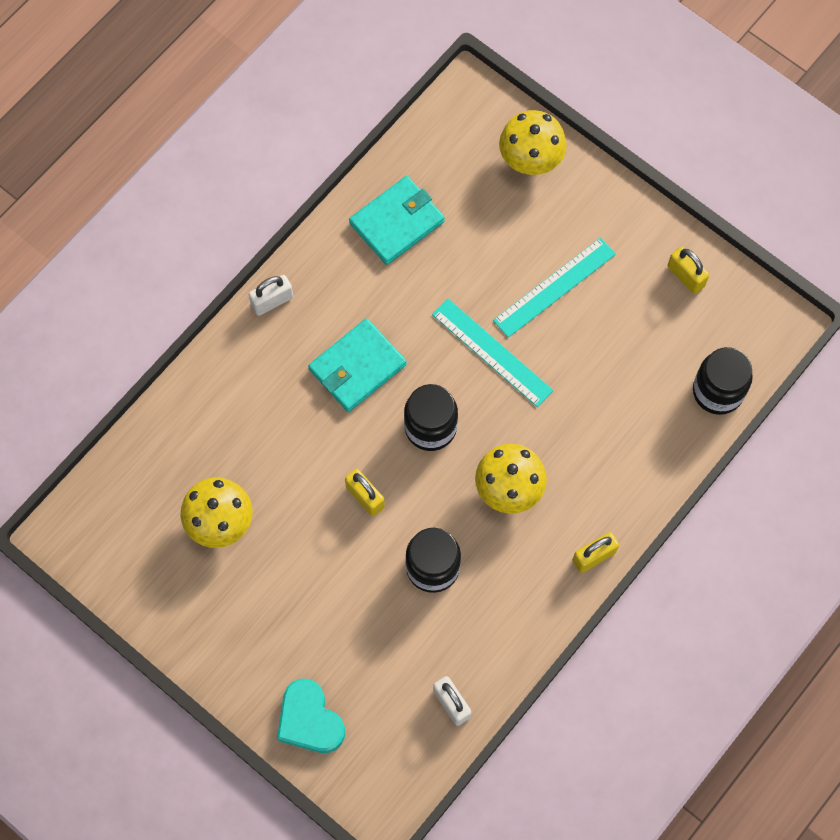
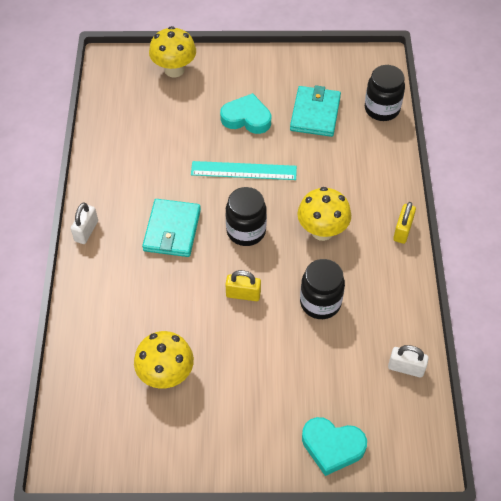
camera: 40 degrees left, 15 degrees down
(397, 222) = (126, 144): turquoise wallet -> turquoise wallet (315, 114)
(554, 287) = (246, 118): turquoise ruler -> turquoise heart
(686, 276) = (310, 69): yellow padlock -> none

